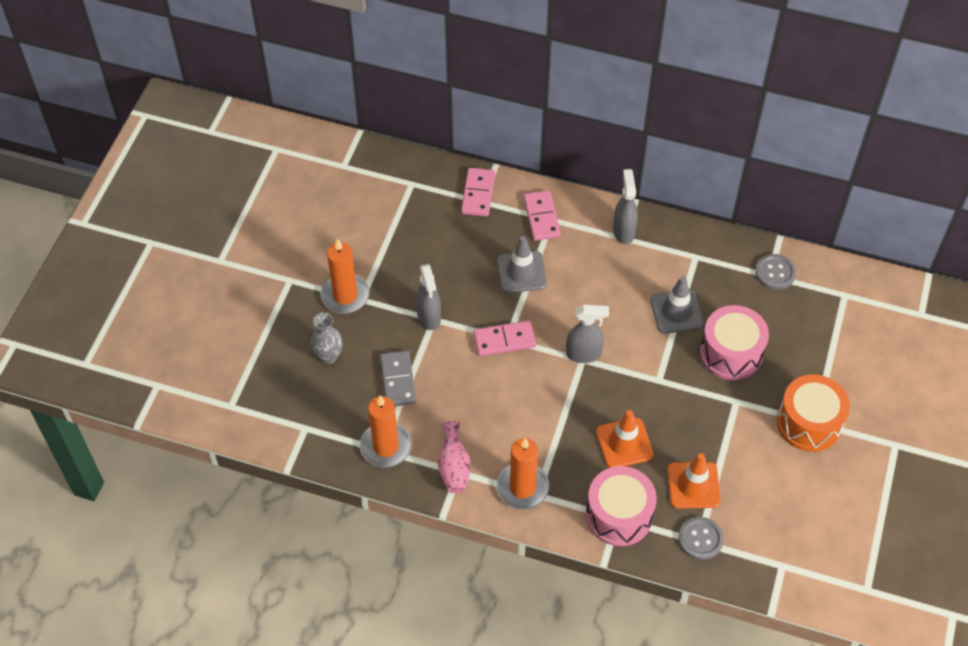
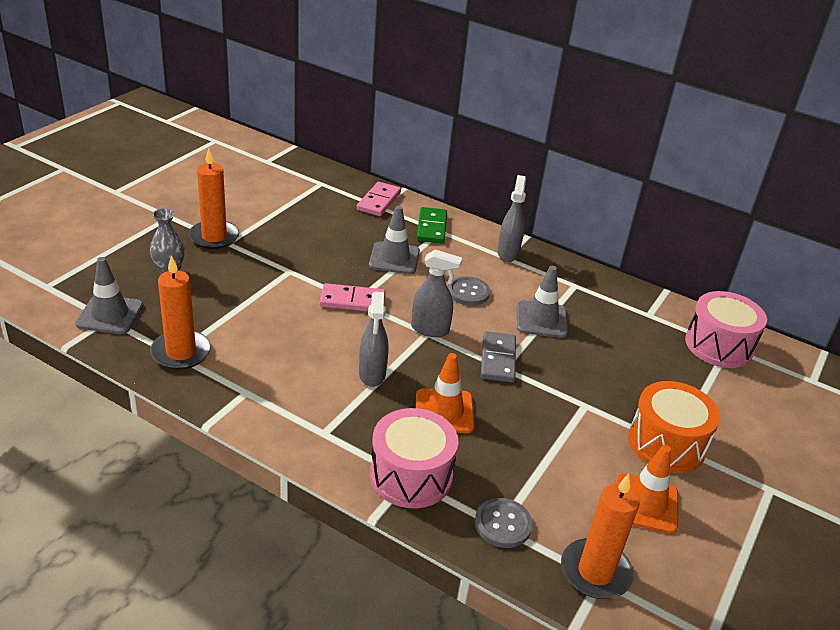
camera: 10 degrees right, 20 degrees down
(304, 422) = (110, 315): none -> grey traffic cone
(398, 380) = (226, 305): grey domino -> grey domino (498, 359)
(429, 317) = (286, 268): grey spray bottle -> grey spray bottle (372, 374)
(454, 467) = (243, 387): pink vase -> none
(522, 487) = (310, 422): orange candle -> orange candle (595, 572)
(541, 217) = (431, 228): pink domino -> green domino
(693, 485) = (511, 469): orange traffic cone -> orange traffic cone (645, 504)
(731, 353) = (591, 364): pink drum -> pink drum (718, 345)
(775, 273) = (655, 314): grey button -> grey button (468, 292)

